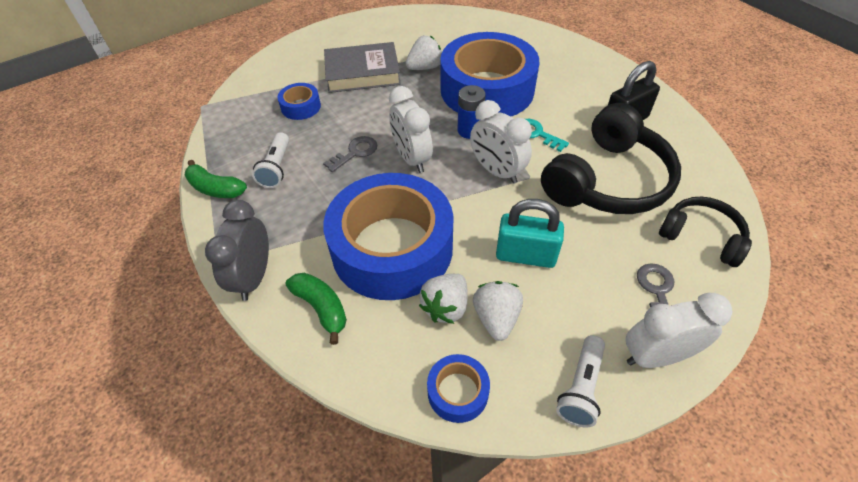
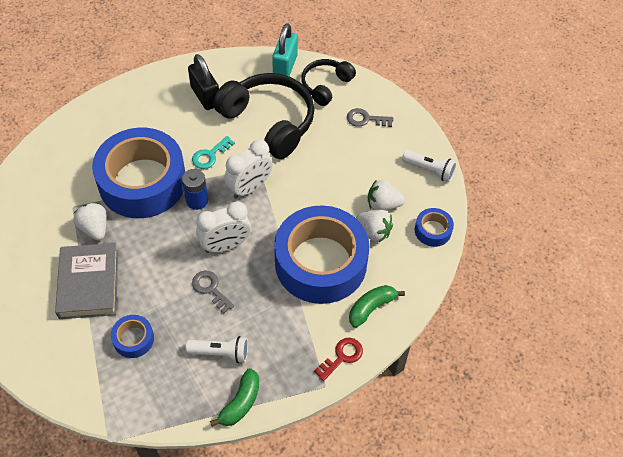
camera: 90 degrees left, 5 degrees up
(254, 277) = (342, 357): grey clock -> red key
(525, 255) = (334, 182): turquoise padlock -> turquoise padlock (285, 66)
(656, 356) = (410, 131): white clock -> none

